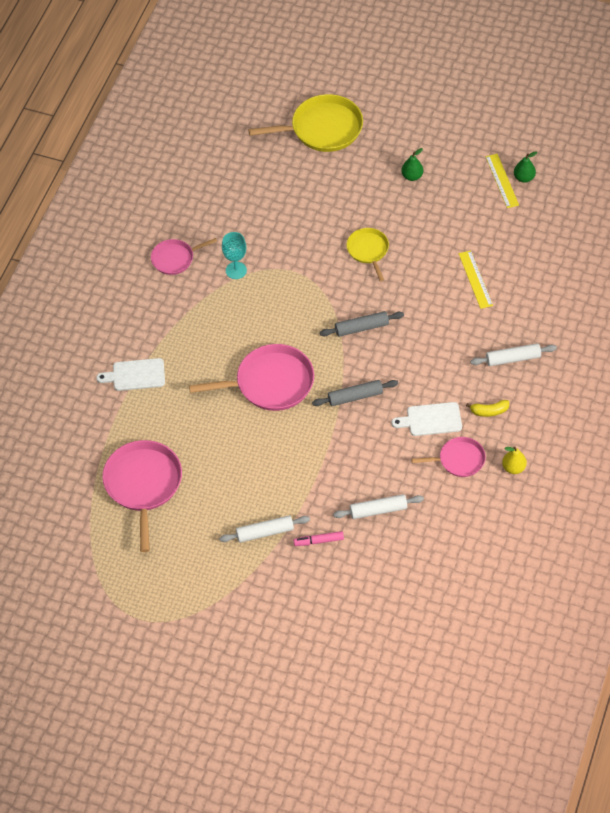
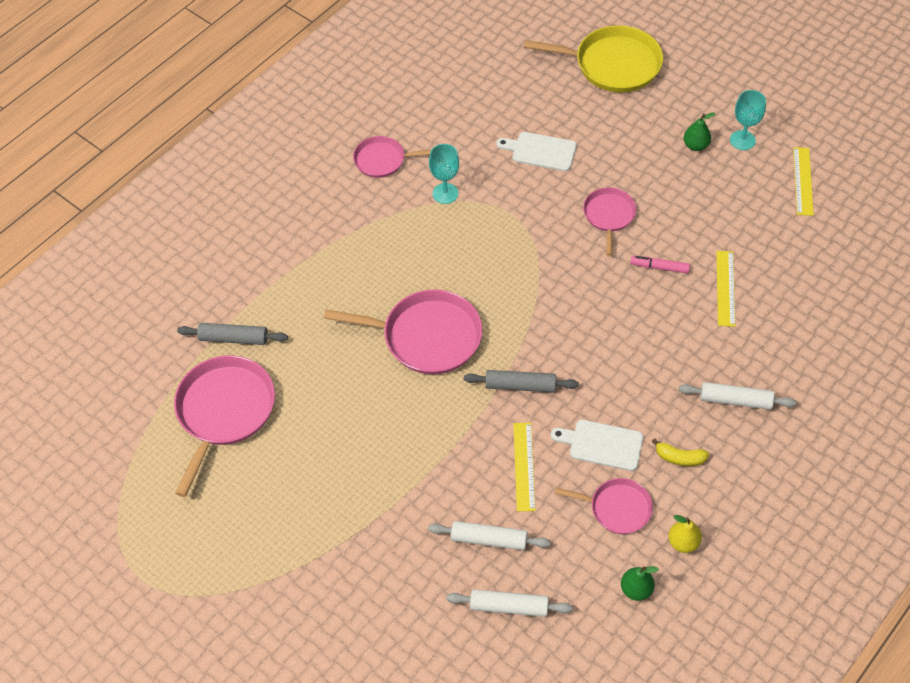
camera: 20 degrees right, 0 degrees up
(135, 375) = (277, 278): white cutting board -> white cutting board (540, 151)
(265, 532) = (338, 520): white rolling pin -> white rolling pin (509, 607)
(319, 541) = (399, 554): pink marker -> pink marker (660, 267)
(361, 327) = (563, 304): grey rolling pin -> grey rolling pin (234, 338)
(368, 250) = (609, 216): yellow pan -> pink pan
(382, 452) = (524, 466): none -> yellow ruler
(445, 162) = (742, 140): none -> turquoise goblet
(524, 178) = (831, 185): green pear -> green pear (636, 589)

